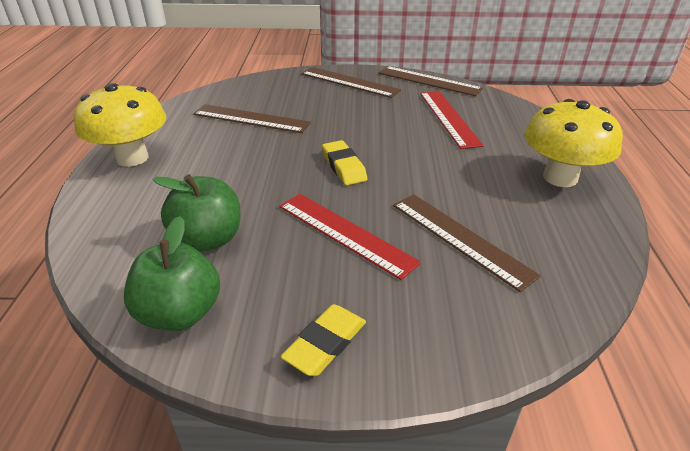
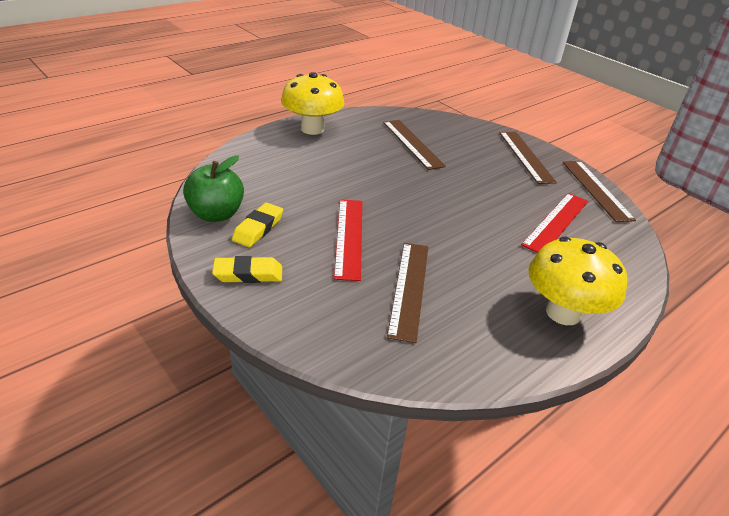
camera: 45 degrees right, 0 degrees up
(208, 239) = (279, 192): green apple -> none
(344, 167) = (416, 204): yellow eraser -> yellow eraser (258, 228)

